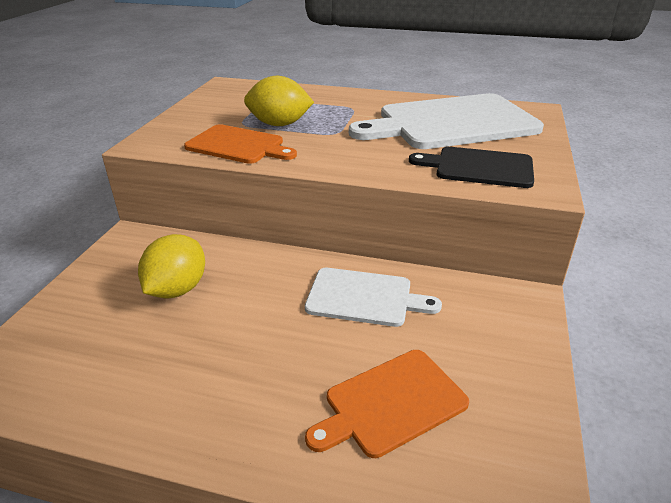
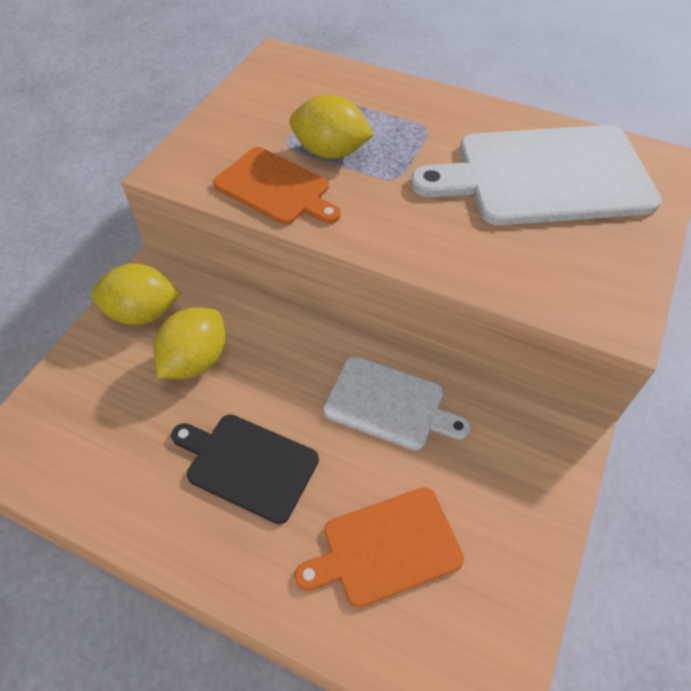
camera: 10 degrees right, 20 degrees up
(122, 263) = (143, 313): none -> yellow lemon
(479, 167) = (553, 270): black cutting board -> black cutting board (248, 464)

